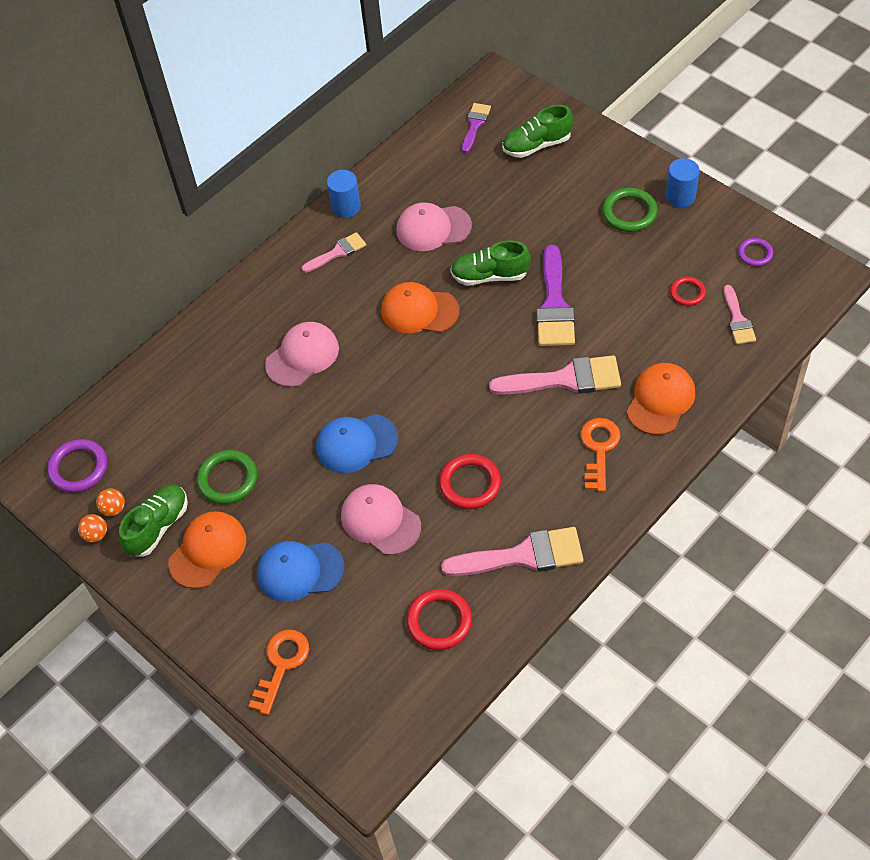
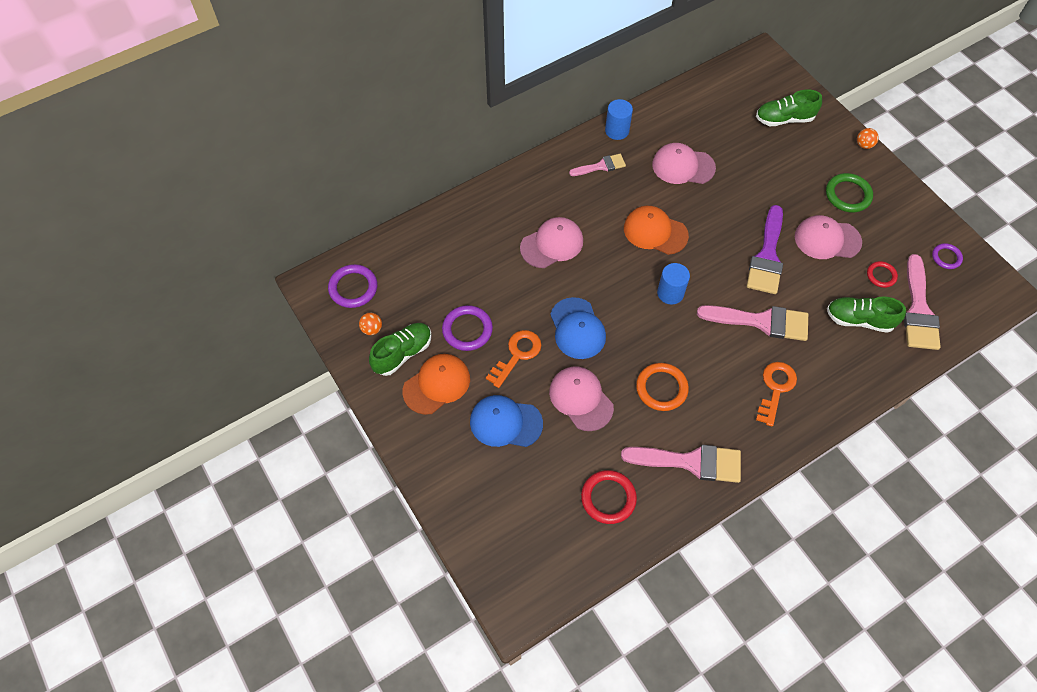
camera: 10 degrees right, 5 degrees up
(96, 535) = (353, 346): orange ball -> orange ball (864, 145)
(228, 479) = (467, 330): green ring -> purple ring
(281, 665) = (471, 497): orange key -> orange key (517, 355)
(356, 443) = (577, 328): blue cap -> blue cap turned 105 degrees counterclockwise
(470, 484) = (661, 388): red ring -> orange ring
(475, 125) = (737, 89): purple brush -> none
(490, 276) = (719, 218): green shoe -> green shoe (859, 320)
(617, 268) = (827, 239): none -> pink cap
(660, 400) = (837, 361): orange cap -> none
(680, 196) = (894, 192): blue cylinder -> blue cylinder (670, 293)
(738, 320) = (918, 310): pink brush -> pink brush, size x1.75

